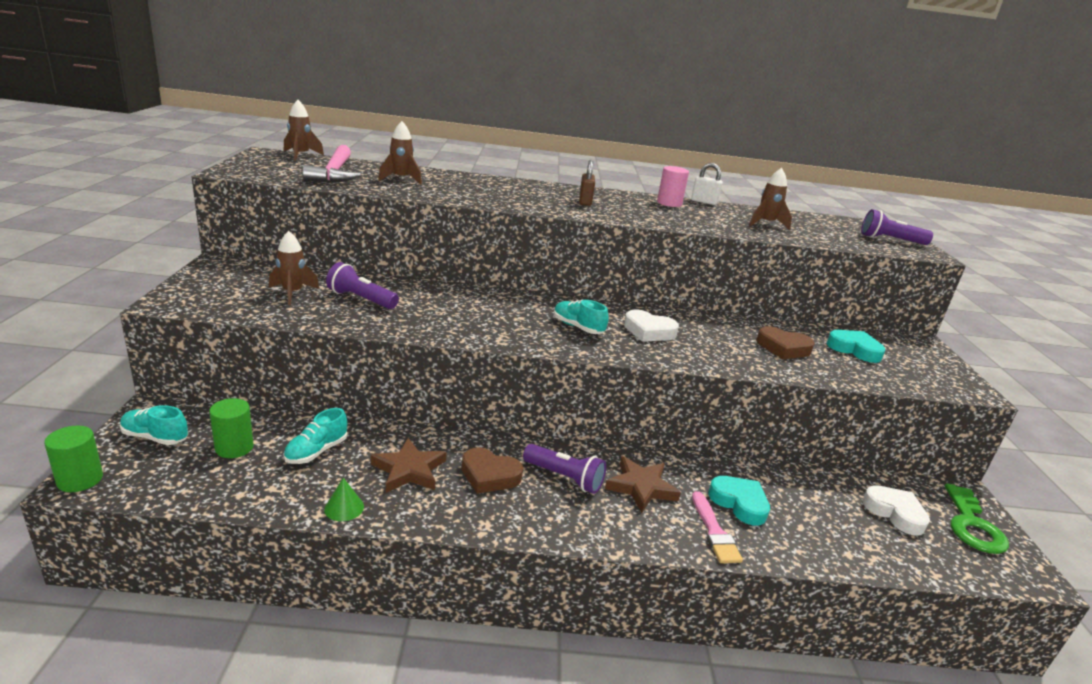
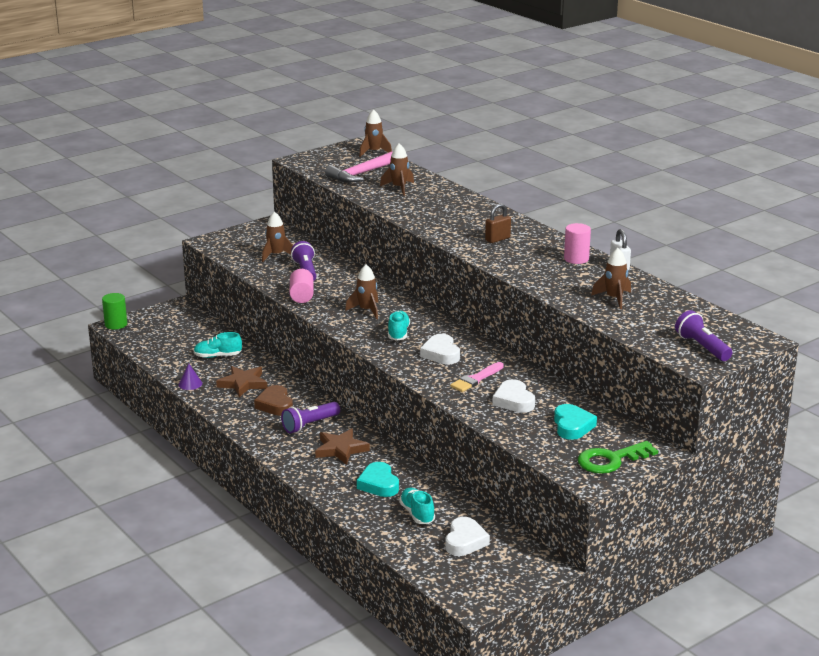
camera: 55 degrees right, 0 degrees up
(155, 437) = (164, 319): turquoise shoe -> turquoise shoe (417, 514)
(234, 448) = (187, 338): green cylinder -> none
(344, 507) = (190, 384): green cone -> purple cone
(412, 326) = (302, 296): none -> pink cylinder
(504, 317) = (366, 310): none -> brown rocket
(564, 478) = (310, 425): purple flashlight -> purple flashlight turned 60 degrees clockwise
(714, 531) = (334, 484): pink brush -> pink brush (476, 379)
(739, 503) = (378, 484): turquoise heart -> turquoise heart turned 150 degrees clockwise
(783, 348) = (514, 401): brown heart -> white heart
(972, 525) = (502, 574): green key -> green key (611, 460)

